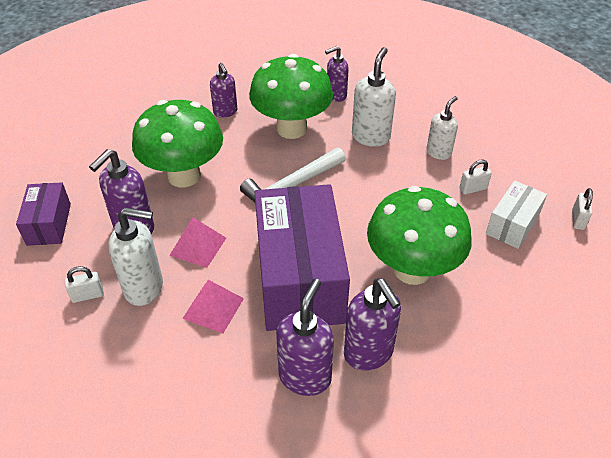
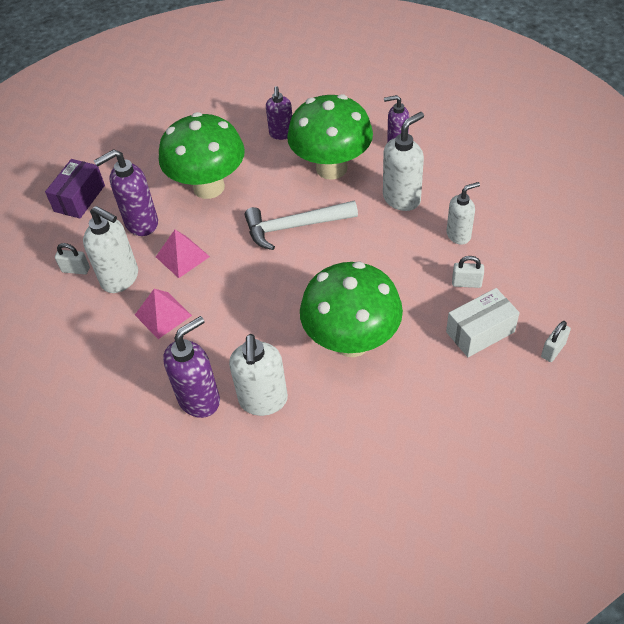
camera: 30 degrees right, 5 degrees up
(299, 277) = (248, 313): purple box -> none
(368, 353) = (263, 401): purple soap dispenser -> white soap dispenser

